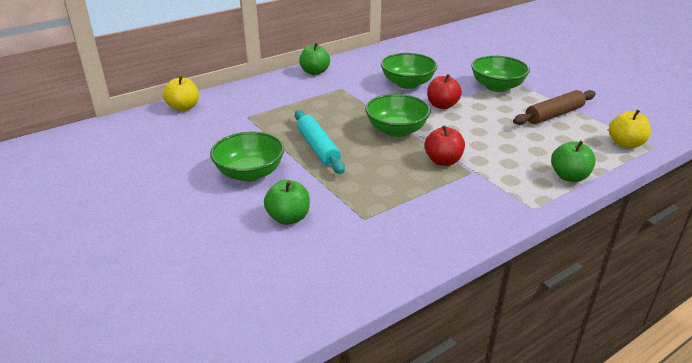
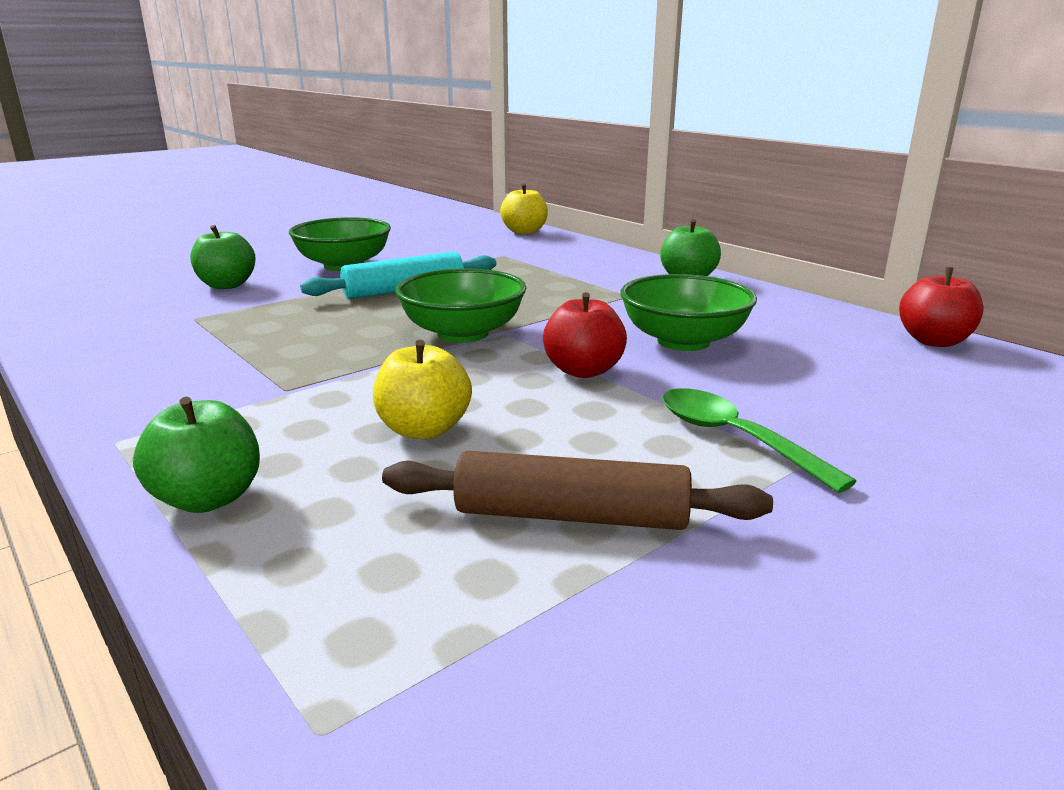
camera: 85 degrees right, 10 degrees down
(443, 161) = (337, 367): red apple -> red apple (934, 341)
(497, 87) = (734, 438): green bowl -> green spoon
(554, 115) = (571, 516): brown rolling pin -> brown rolling pin turned 45 degrees counterclockwise
(625, 144) = (359, 646): yellow apple -> yellow apple (424, 429)

